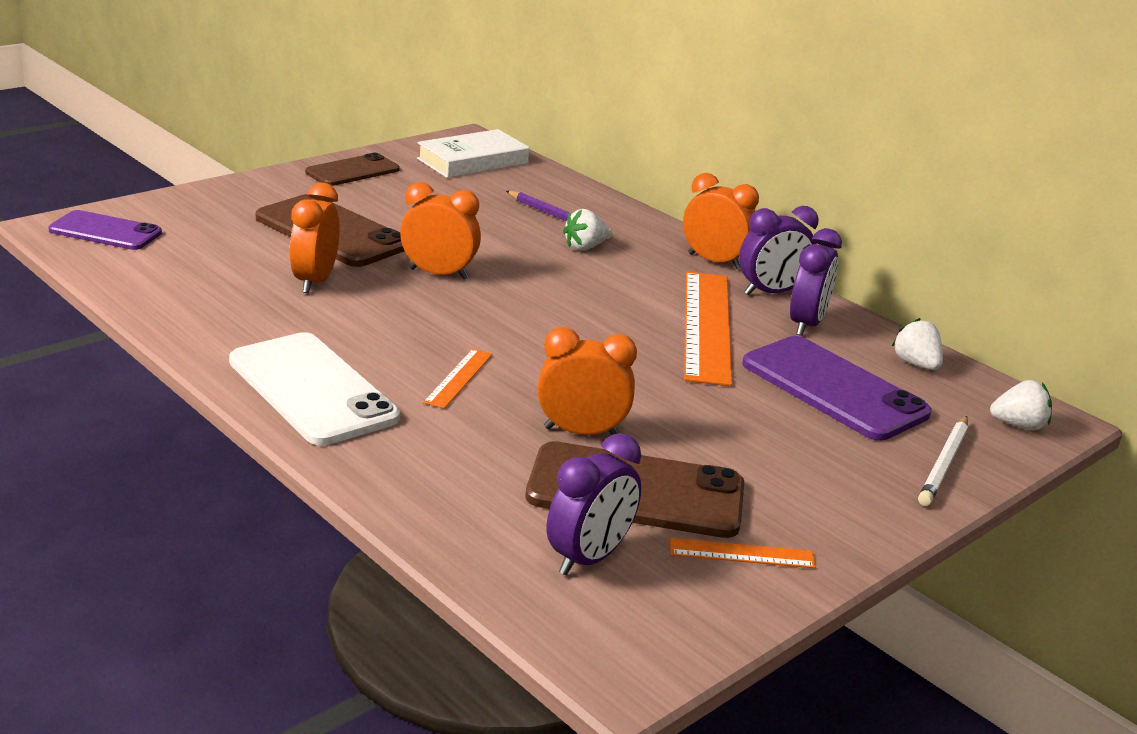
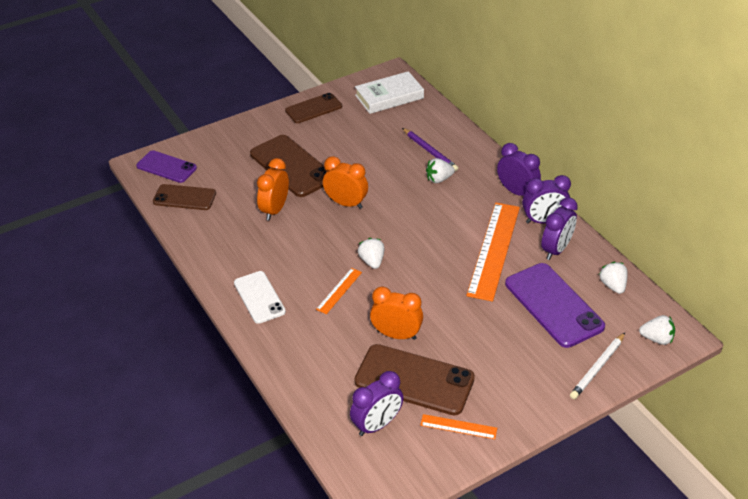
camera: 15 degrees right, 15 degrees up
(145, 267) = (184, 197): none -> brown phone
(312, 389) = (259, 297): white phone -> white phone, size x0.63
(506, 341) = (372, 261): none -> white strawberry
(714, 261) = (516, 192): orange clock -> purple clock

